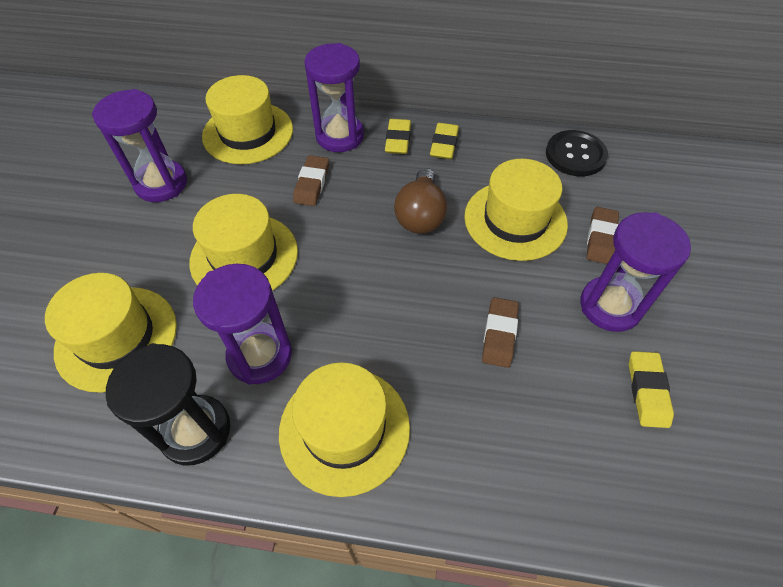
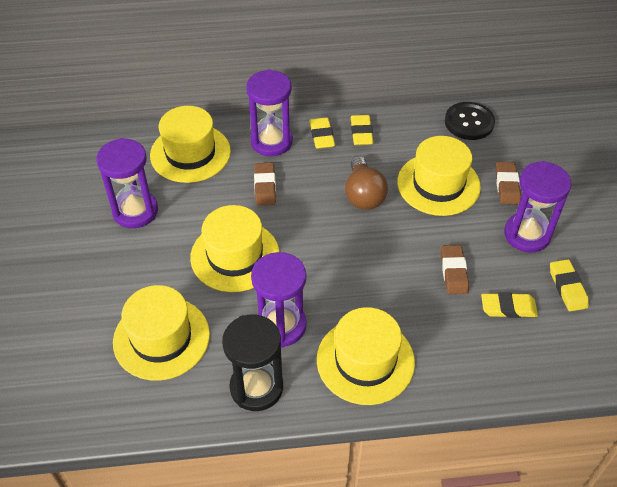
camera: 15 degrees left, 5 degrees down
(557, 400) = (508, 308): none -> yellow eraser

